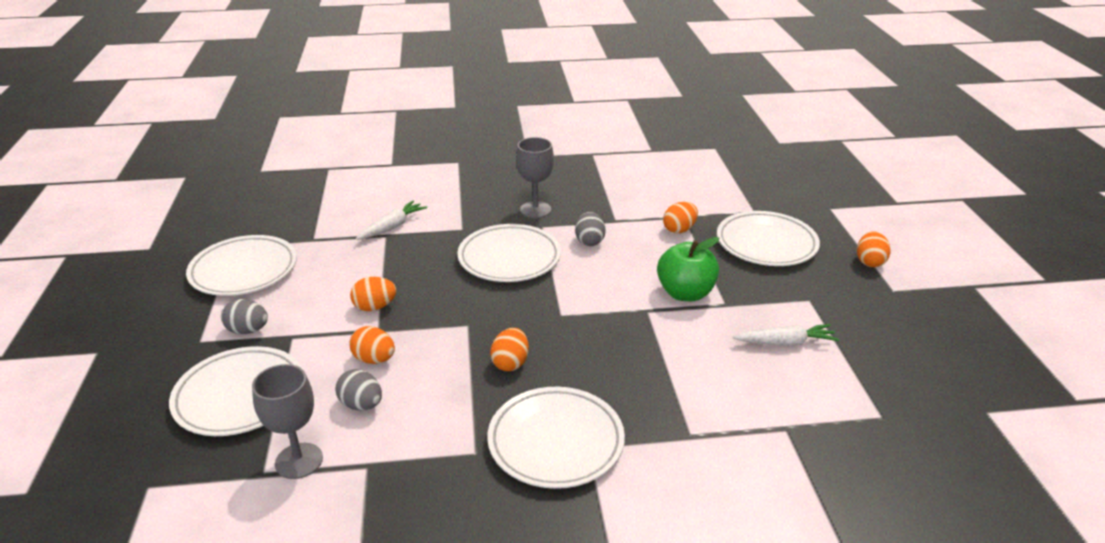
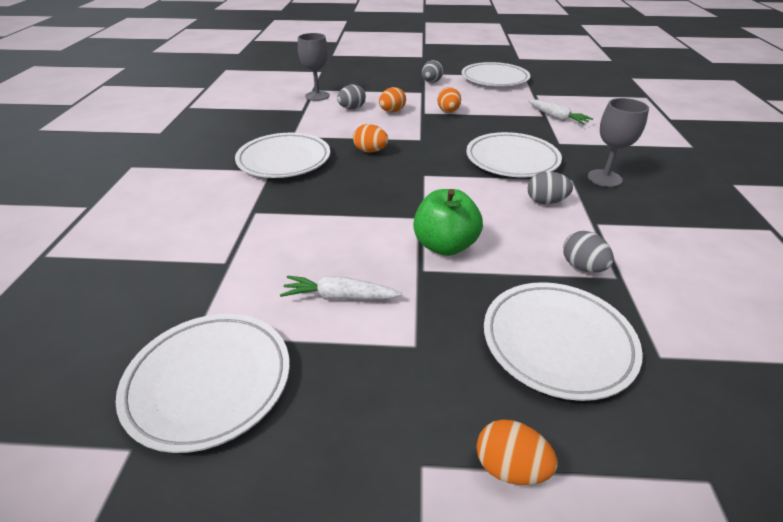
camera: 100 degrees right, 5 degrees up
(240, 396) = (374, 83): white plate -> white plate (209, 382)
(679, 229) = (582, 267): orange egg -> grey egg
(785, 343) = (340, 297): white carrot -> white carrot turned 90 degrees clockwise

